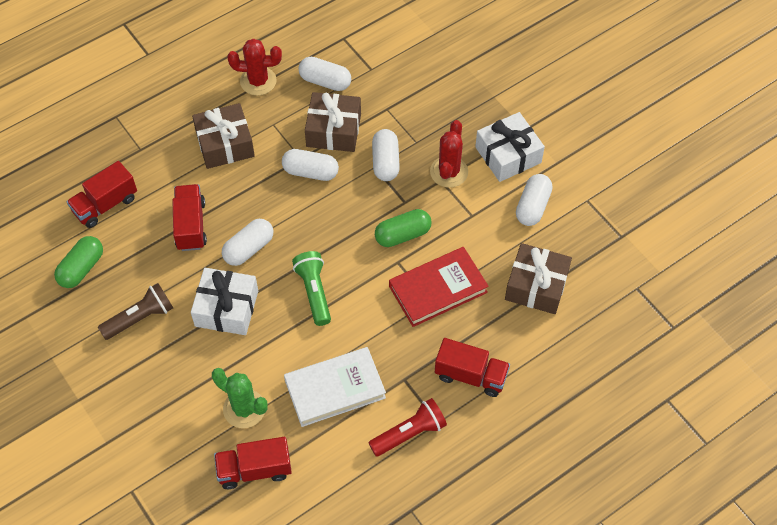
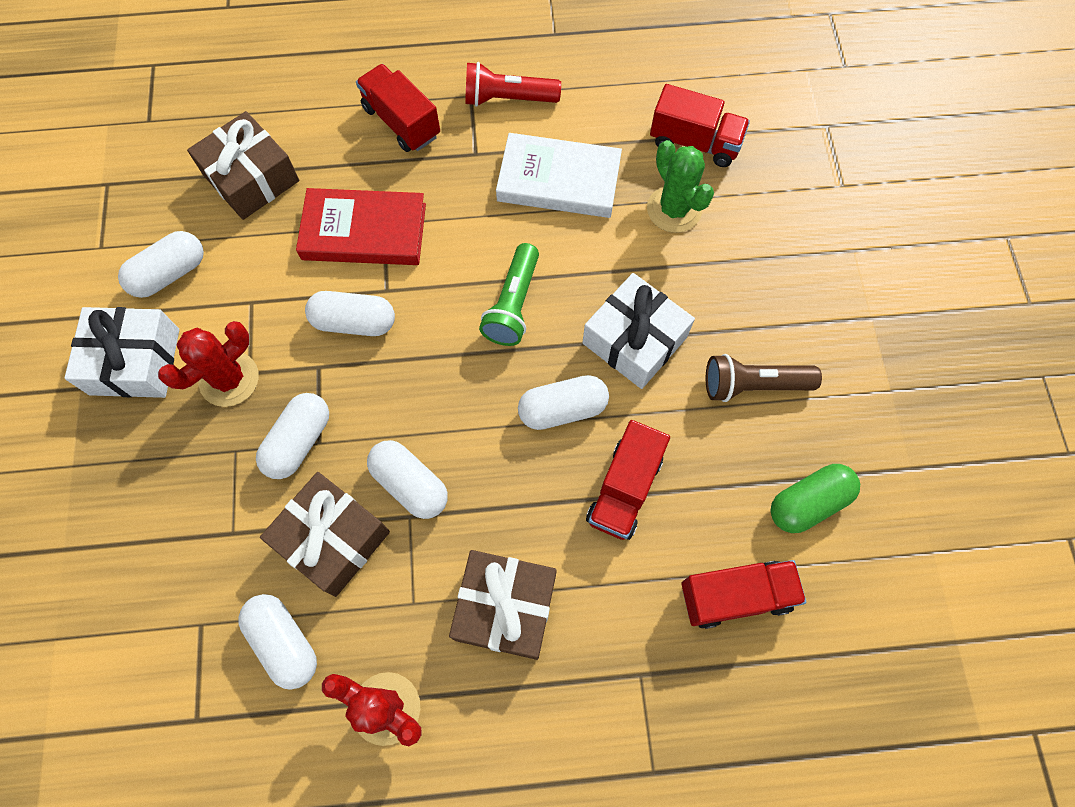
camera: 150 degrees left, 10 degrees up
(402, 235) = (354, 322): green capsule -> white capsule

